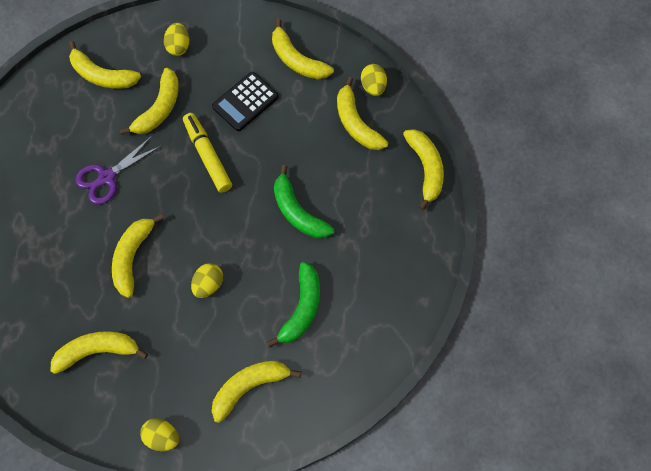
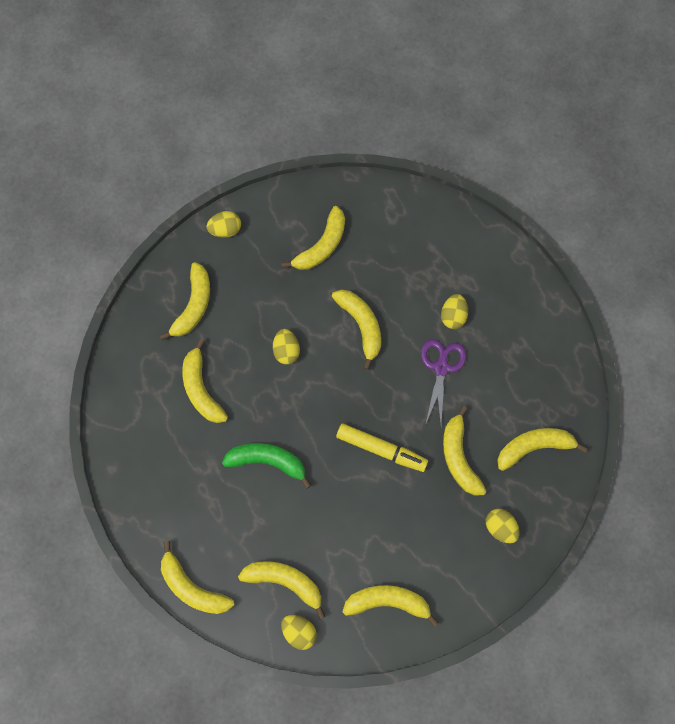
camera: 140 degrees right, 5 degrees up
(58, 207) = (453, 316): none -> yellow egg
(245, 102) = (395, 523): black calculator -> none
(301, 309) = (201, 388): green banana -> yellow banana

